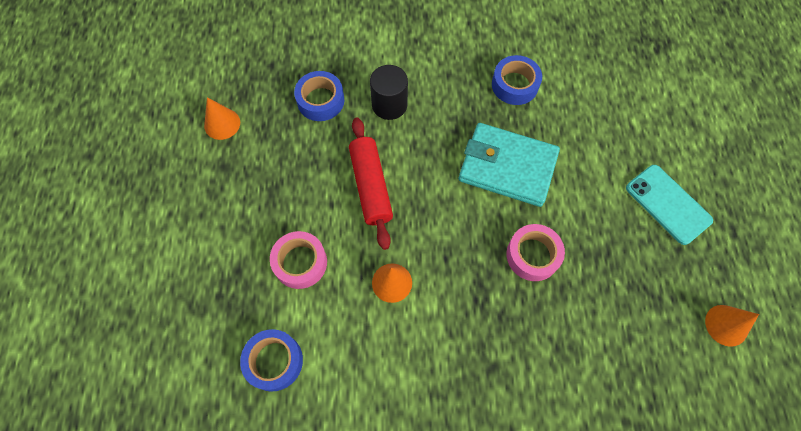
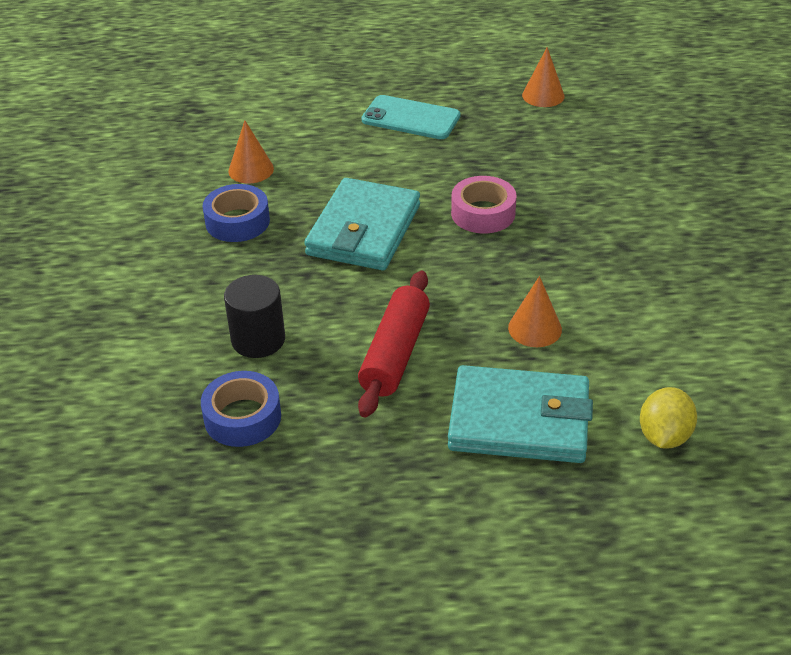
camera: 90 degrees left, 25 degrees down
(222, 124) = (277, 543): orange cone -> orange cone (251, 170)
(274, 361) = (664, 436): blue tape -> yellow lemon
(300, 262) = (519, 420): pink tape -> turquoise wallet
(371, 186) = (395, 353): red rolling pin -> red rolling pin turned 60 degrees counterclockwise
(668, 204) = (411, 118): turquoise phone -> turquoise phone turned 60 degrees clockwise

